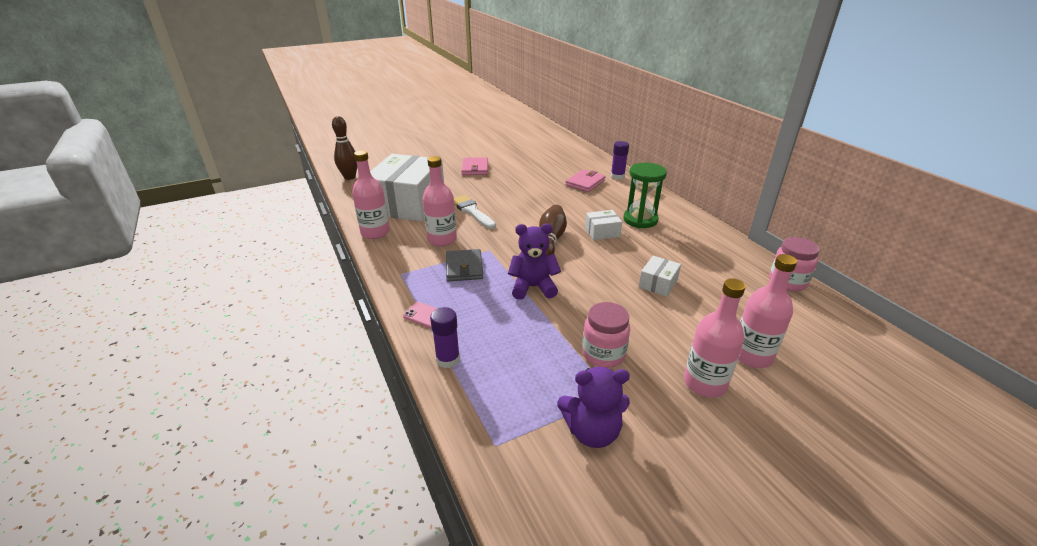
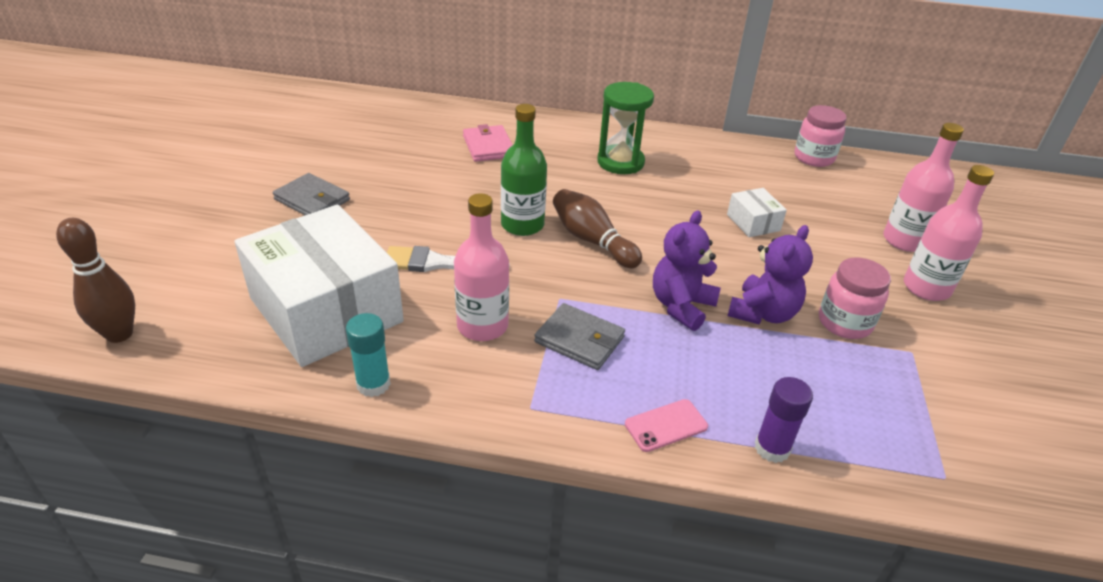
camera: 55 degrees left, 5 degrees up
(375, 232) = (373, 384): pink bottle -> turquoise glue stick
(475, 168) = (312, 200): pink wallet -> grey wallet
(533, 217) = (522, 225): none -> green bottle
(592, 431) = (957, 395): purple teddy bear -> purple teddy bear (763, 313)
(602, 232) = (617, 198): white box -> none
(617, 176) = (505, 120): purple glue stick -> none

